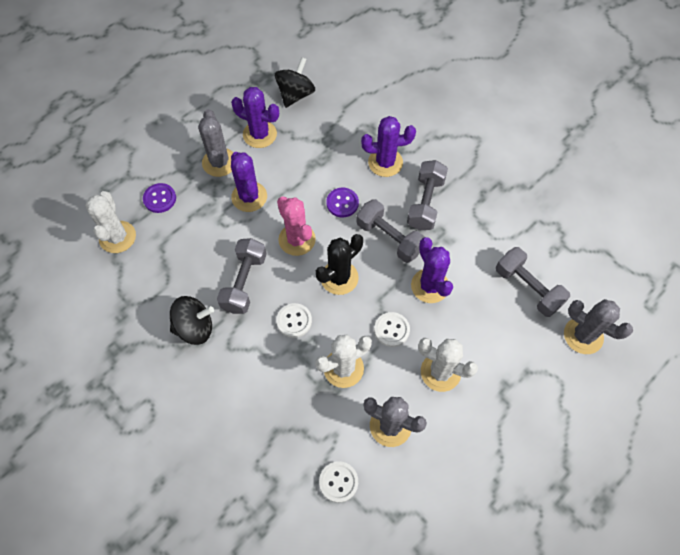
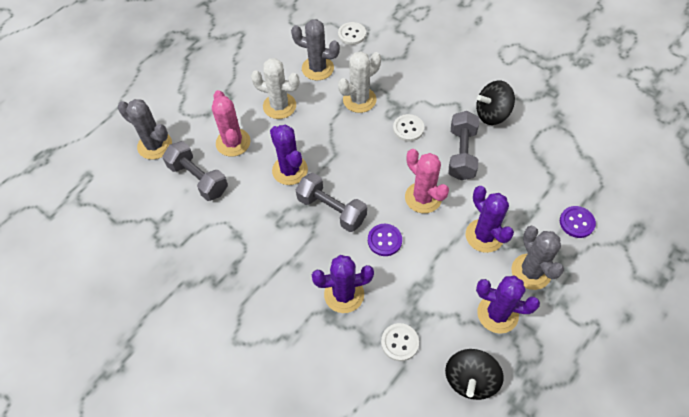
camera: 175 degrees right, 5 degrees down
(117, 237) = (599, 180): white cactus -> none
(339, 278) = (375, 168): black cactus -> none
(391, 330) = (322, 131): white button -> white button (399, 342)
(425, 203) = (296, 251): grey dumbbell -> none
(493, 328) = (233, 142): none -> pink cactus

